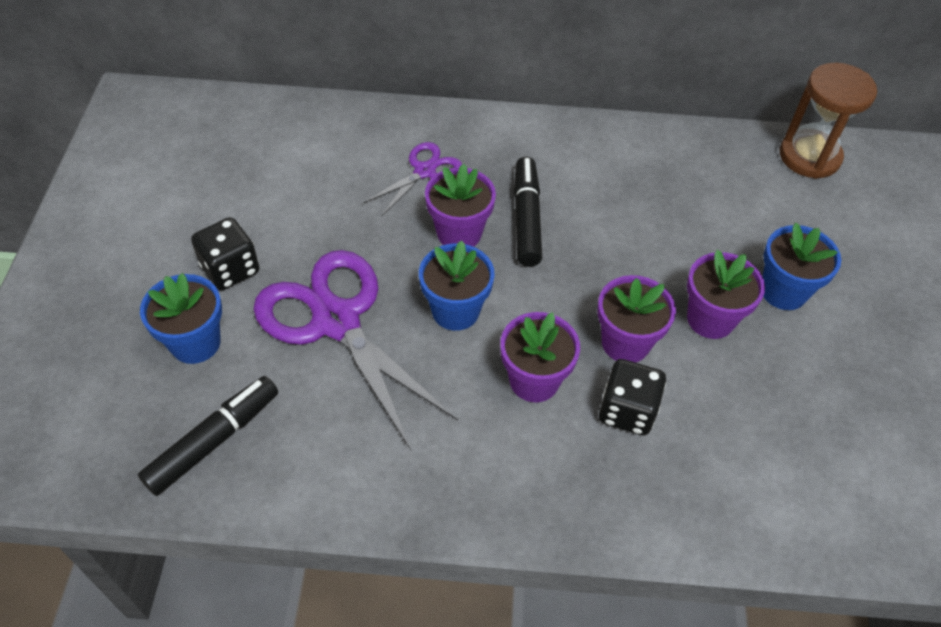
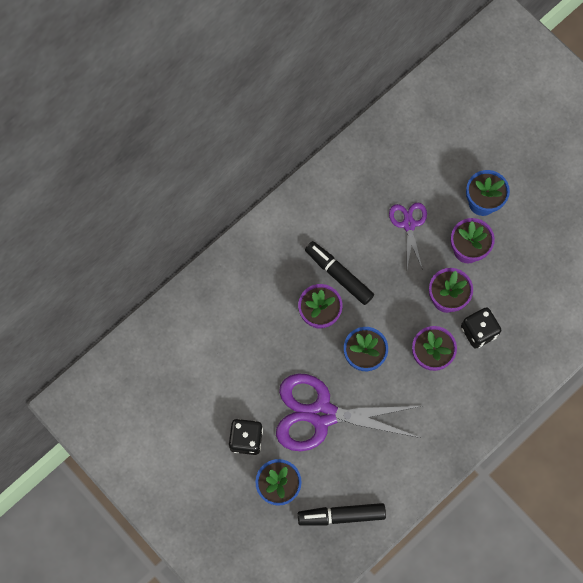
camera: 45 degrees left, 20 degrees up
(213, 441) = (341, 515): black marker -> black marker turned 90 degrees counterclockwise
(424, 171) = (264, 296): purple scissors -> purple scissors (409, 224)
(809, 156) = (423, 102): brown hourglass -> none

